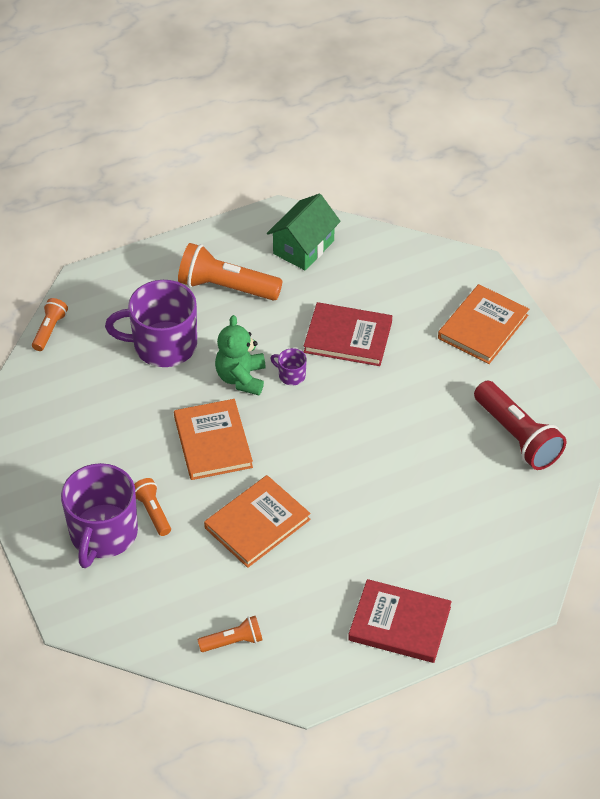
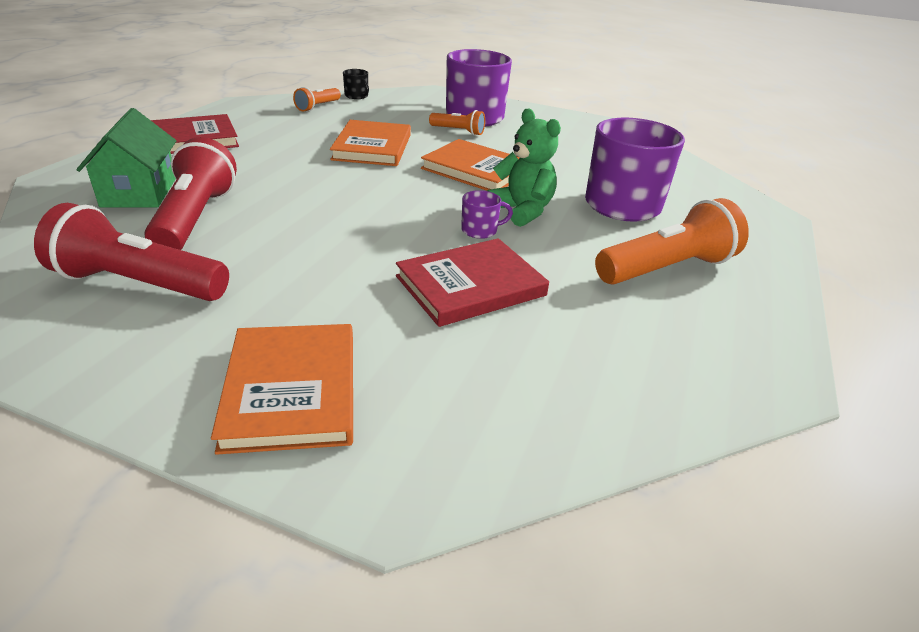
camera: 135 degrees right, 15 degrees down
(49, 330) = (715, 179): orange flashlight -> none
(167, 651) = (357, 96): none -> black mug
(303, 247) = (677, 356): green house -> green house (139, 192)
(456, 488) = (195, 218): none -> red flashlight

